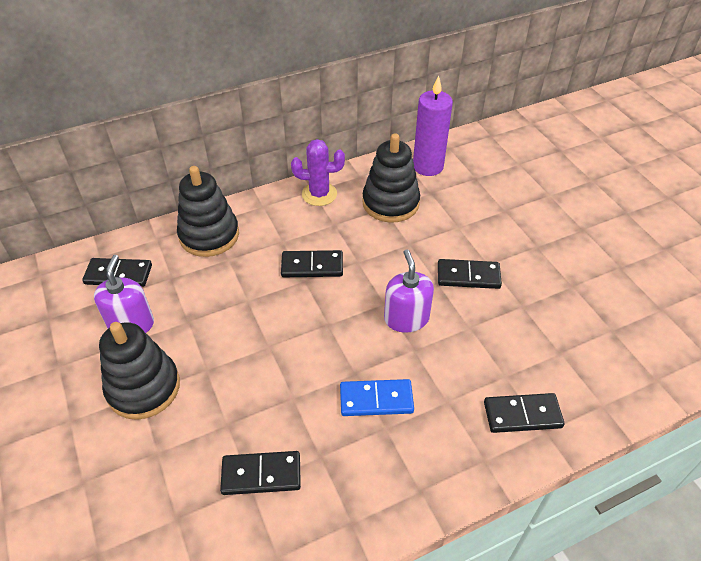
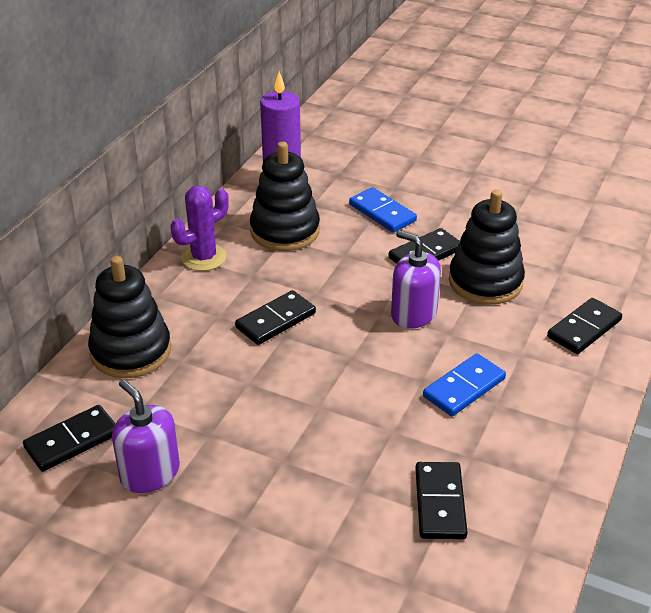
camera: 40 degrees left, 10 degrees down
(143, 387) = (238, 514): black stacking toy -> black stacking toy (485, 282)
(261, 474) = (439, 503): black domino -> black domino turned 45 degrees counterclockwise
(473, 225) = (382, 213): none -> blue domino

